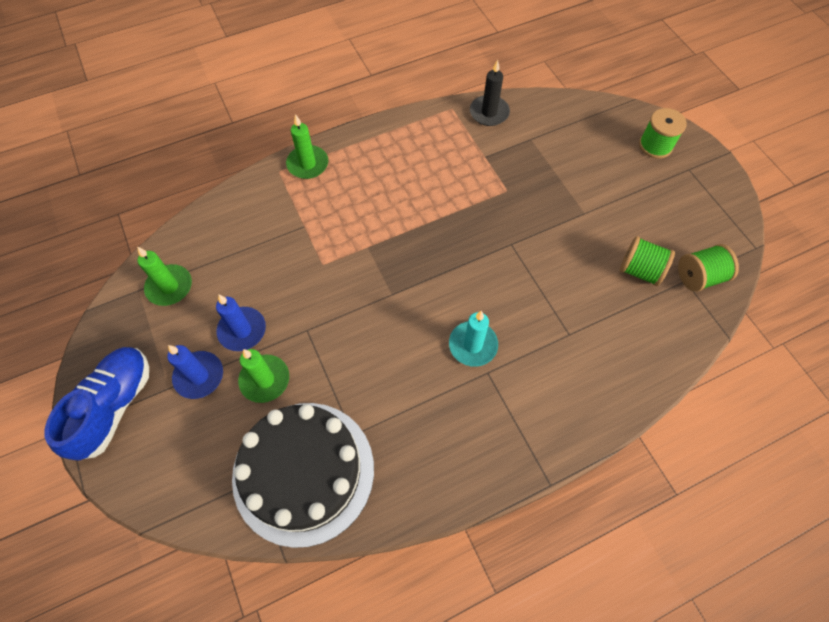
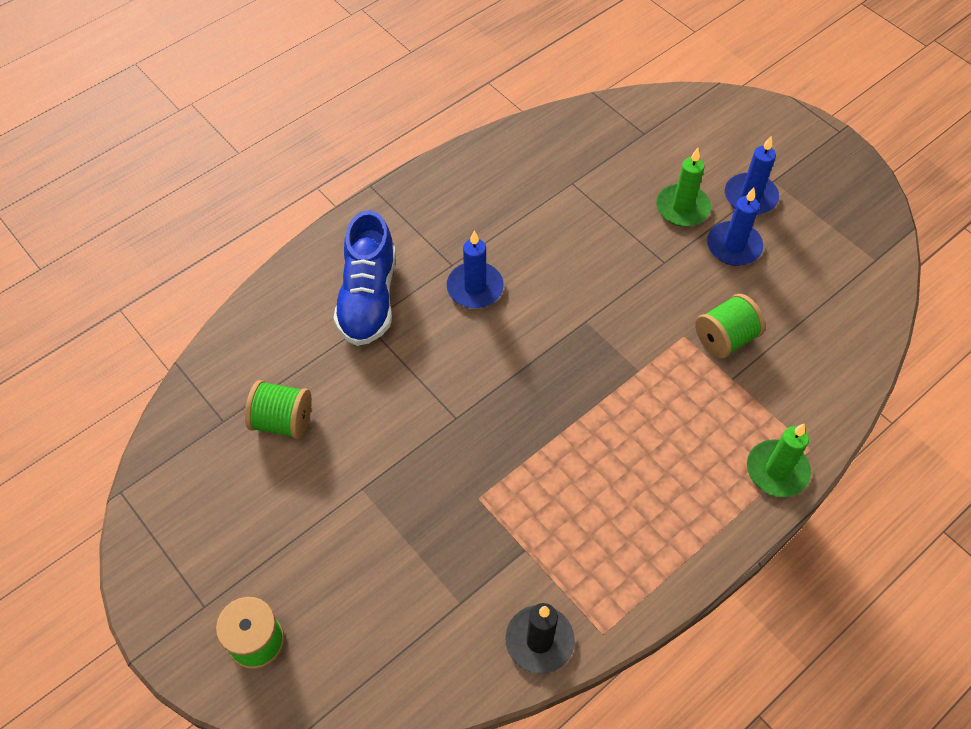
camera: 165 degrees right, 5 degrees down
(114, 406) = (813, 156): blue shoe -> blue shoe (368, 298)
(169, 287) = (843, 271): green candle -> none
(303, 472) = (605, 147): black cake -> none
(473, 345) = (475, 287): turquoise candle -> blue candle
(699, 277) = (205, 430): green spool -> green spool (725, 338)

